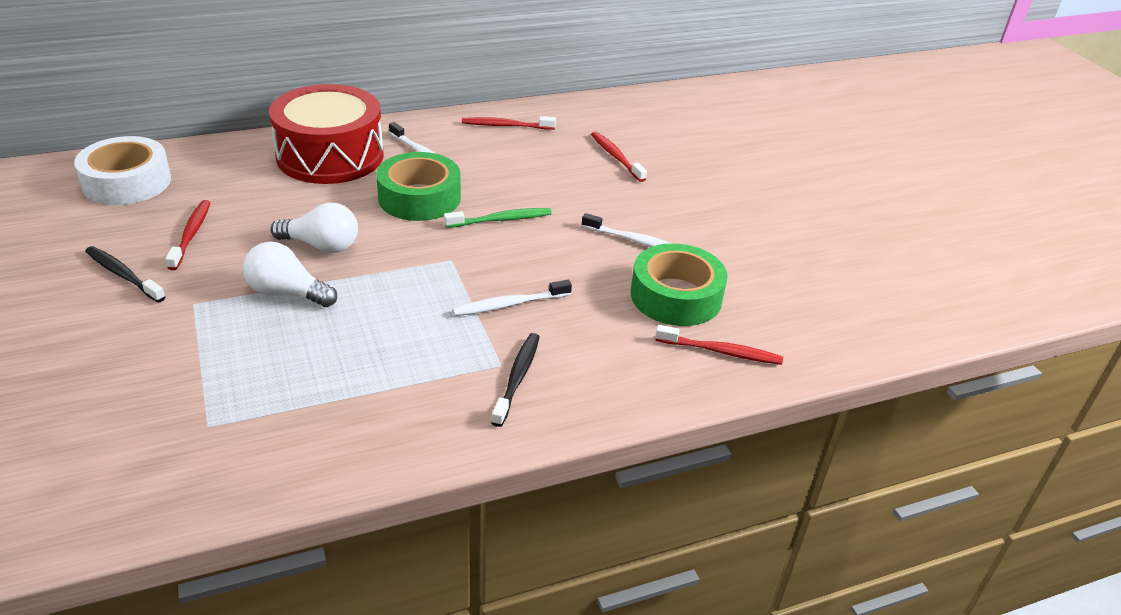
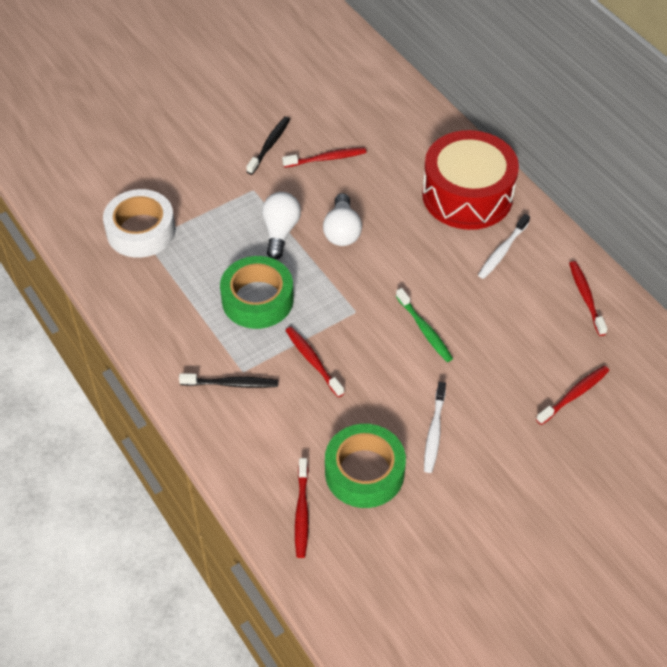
camera: 80 degrees right, 15 degrees up
(127, 182) = (374, 101): white tape -> white tape (141, 231)
(419, 198) = (432, 268): green tape -> green tape (257, 299)
(509, 304) = (313, 361): white toothbrush -> red toothbrush

